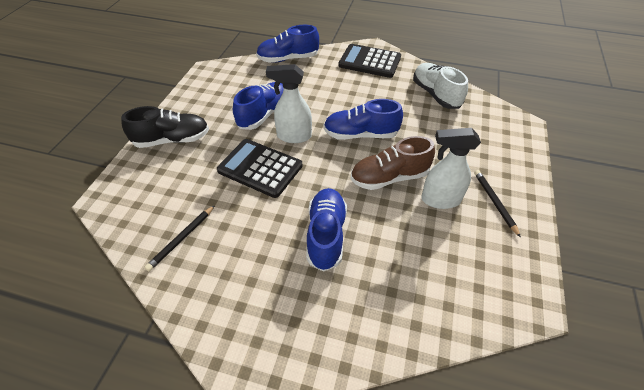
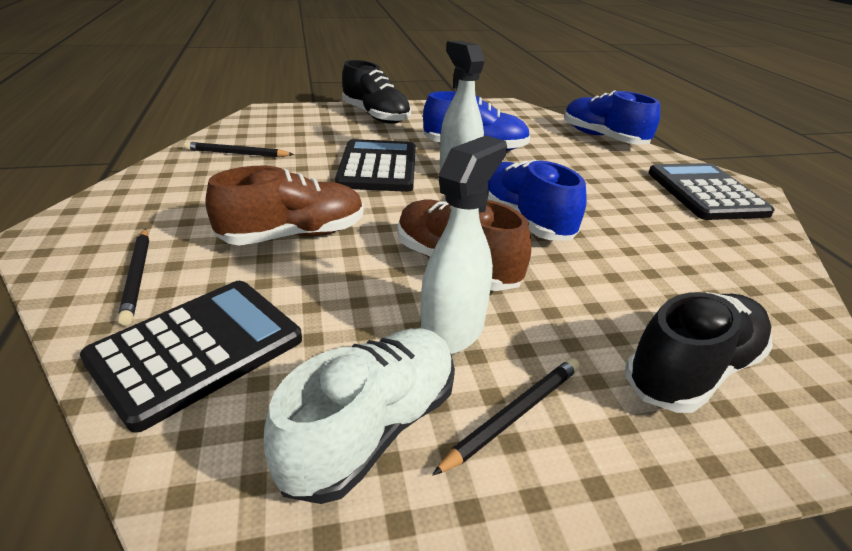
camera: 60 degrees right, 15 degrees down
(326, 235) = (294, 235): blue shoe -> brown shoe
(336, 323) = (137, 276): none -> black pencil
(418, 302) = (197, 349): none -> black calculator
(436, 94) = (734, 273): white shoe -> white shoe (372, 428)
(440, 200) = (453, 331): white spray bottle -> white spray bottle turned 60 degrees clockwise
(487, 142) = (692, 371): none -> black shoe

